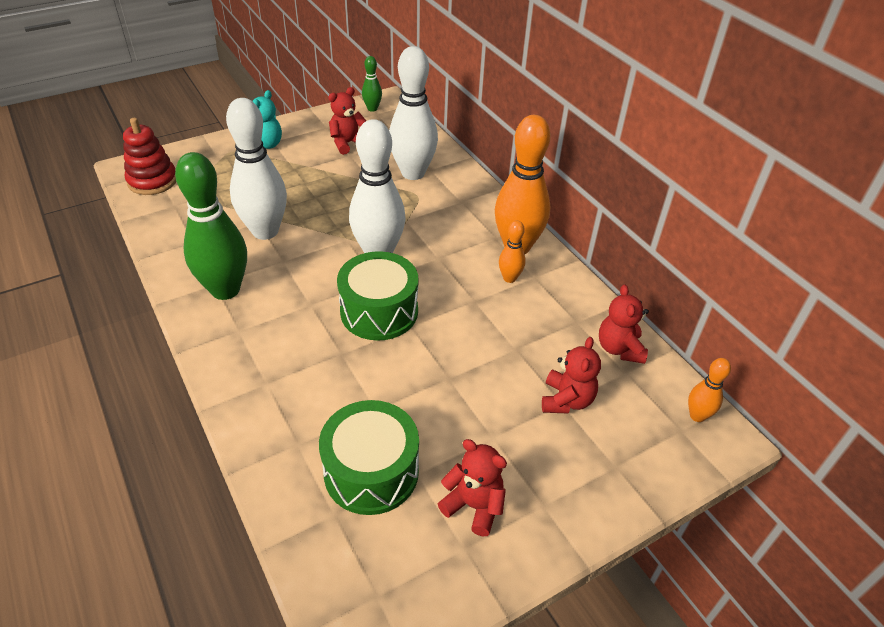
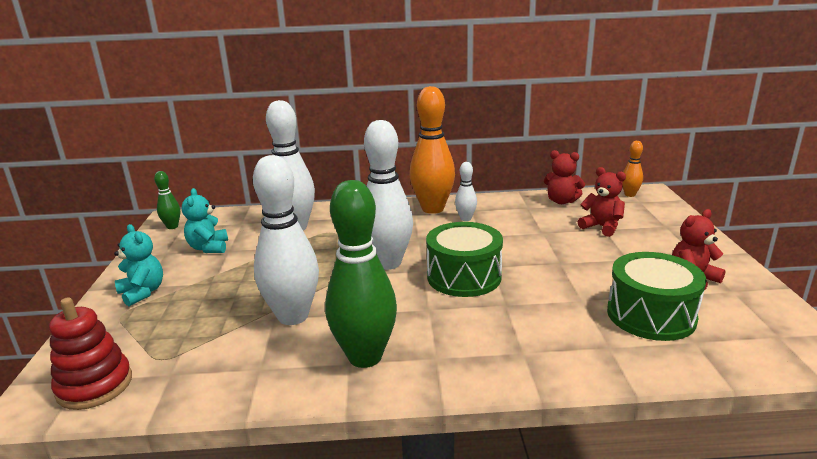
camera: 60 degrees left, 20 degrees down
(348, 143) = (209, 248): red teddy bear -> turquoise teddy bear
(509, 278) = (465, 219): orange bowling pin -> white bowling pin

